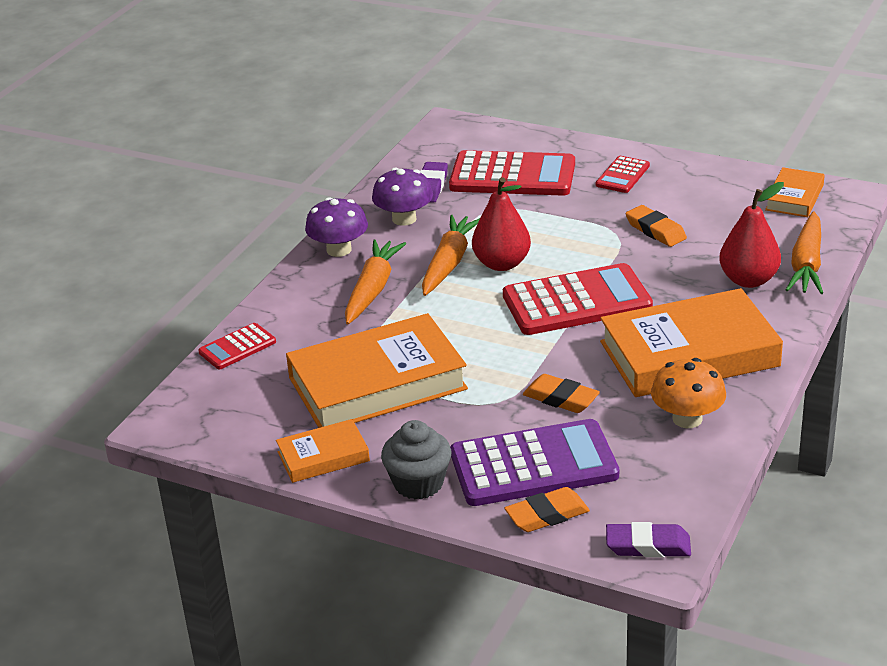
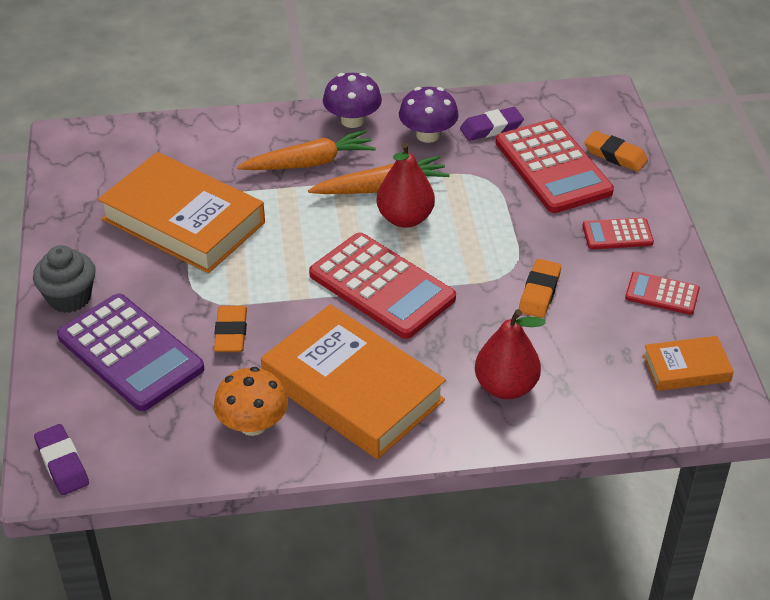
camera: 55 degrees right, 10 degrees up
(237, 347) = (181, 129): red calculator -> red calculator (662, 294)
(323, 456) = (73, 233): orange book -> none
(547, 515) = (70, 386): orange eraser -> orange eraser (615, 155)
(806, 264) = (568, 419): orange carrot -> none

